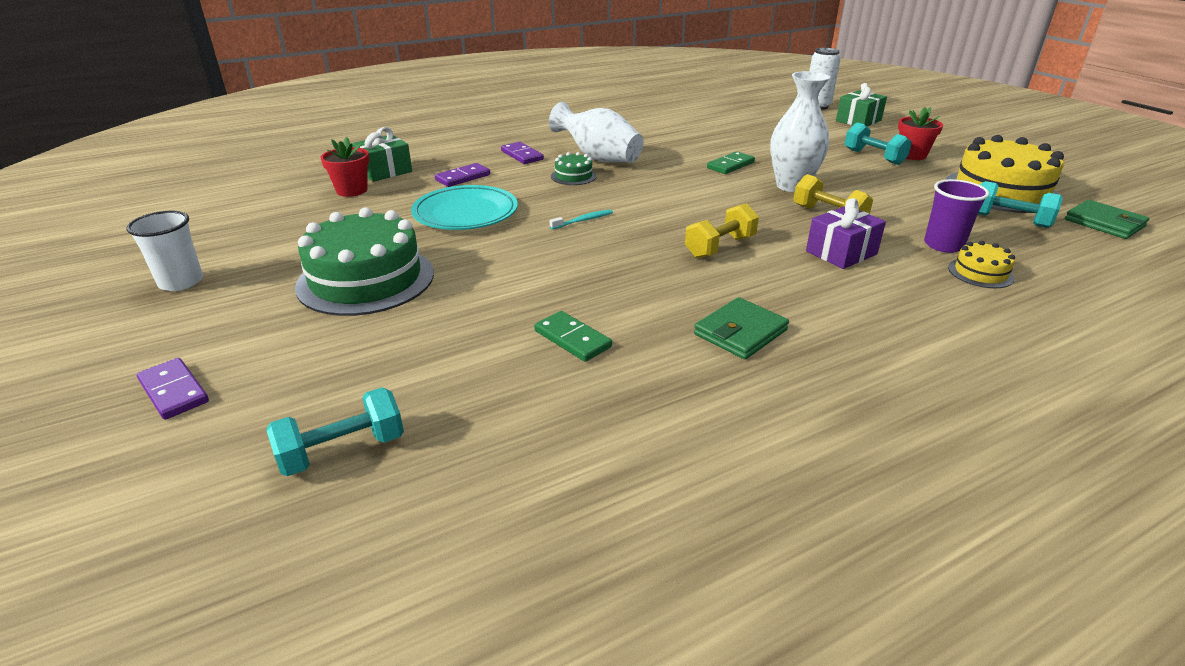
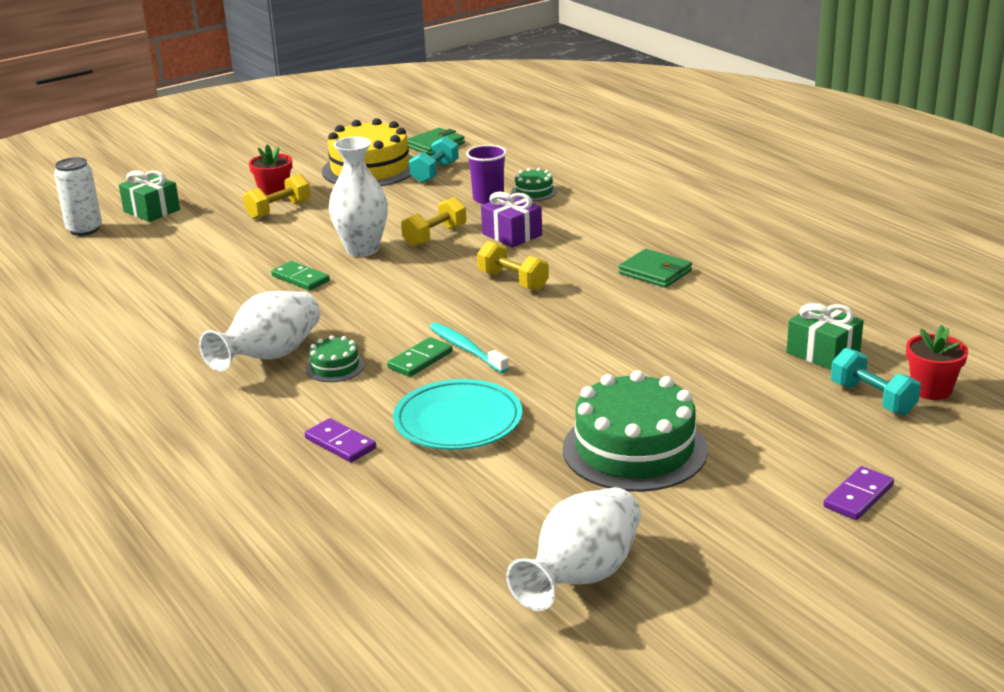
camera: 95 degrees left, 5 degrees down
(181, 282) = (684, 573): white cup -> none
(225, 244) = (581, 577): none -> white vase
(352, 190) = (392, 524): red flower pot -> red flower pot (931, 390)
(384, 171) = (315, 514): green gift -> green gift (823, 353)
(522, 155) = (254, 412): purple domino -> none
(572, 339) = (693, 332): green domino -> green domino (420, 360)
(583, 220) = (466, 349): turquoise toothbrush -> turquoise toothbrush, size x1.54
(873, 157) = (279, 210): turquoise dumbbell -> yellow dumbbell
(980, 273) = (534, 192): yellow cake -> green cake

